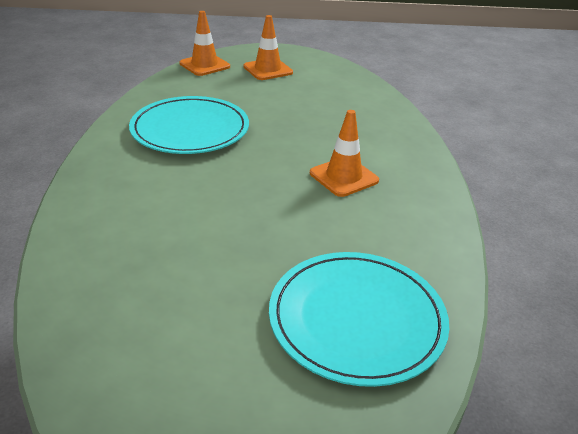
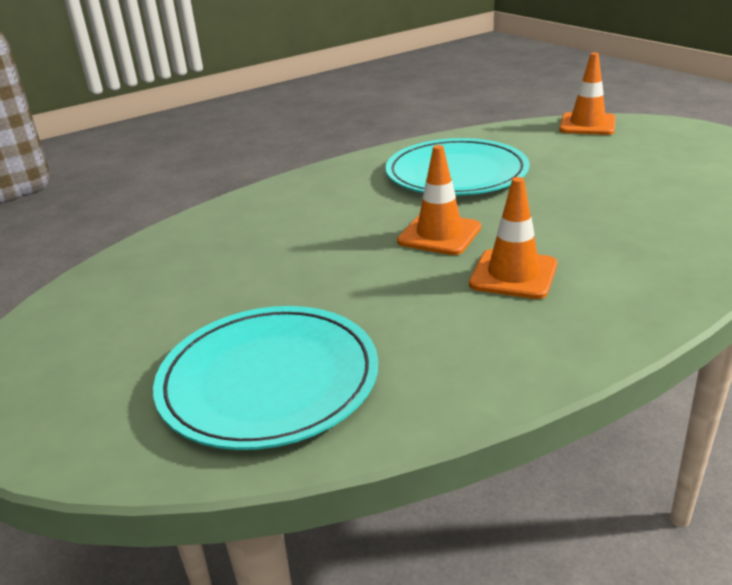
camera: 60 degrees right, 5 degrees down
(268, 69) = (652, 148): orange traffic cone -> orange traffic cone (439, 234)

